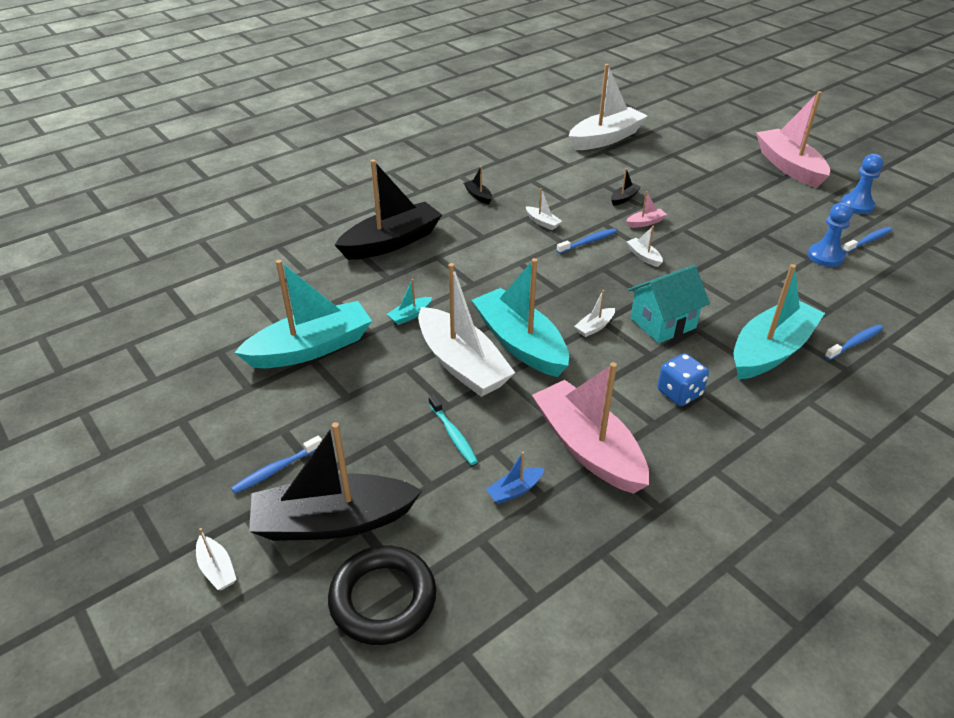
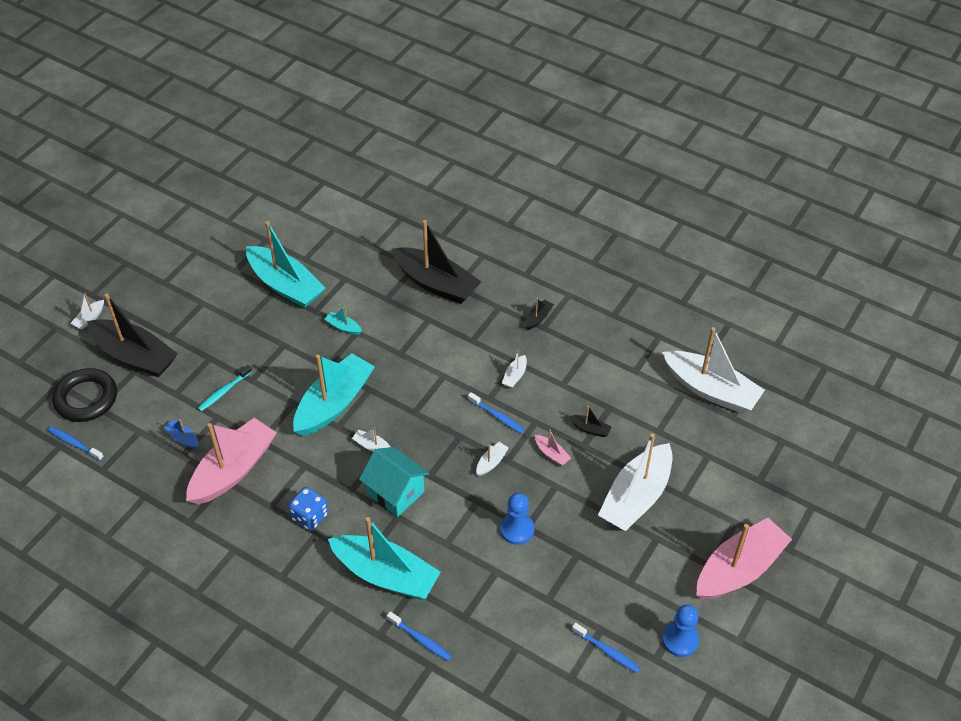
camera: 70 degrees right, 10 degrees up
(277, 469) = (168, 314): blue toothbrush -> blue toothbrush (75, 444)
(333, 521) = (135, 356): black boat -> black boat turned 150 degrees clockwise
(462, 364) = (297, 375): white boat -> white boat (636, 497)
(825, 256) = (557, 612): blue pawn -> blue pawn (517, 529)

